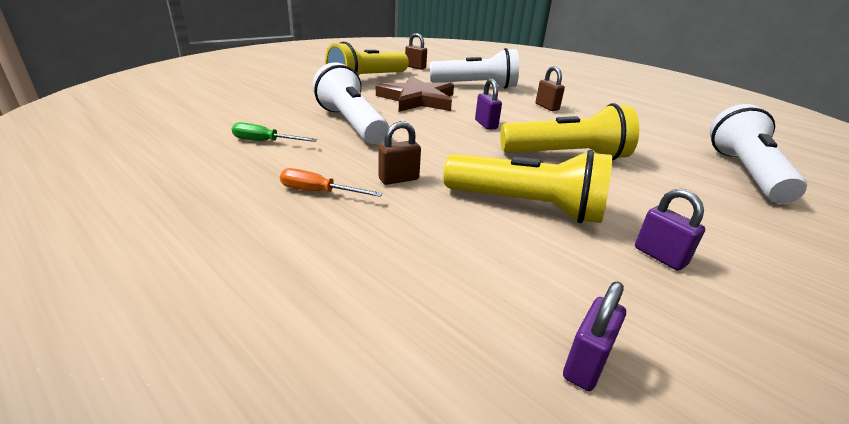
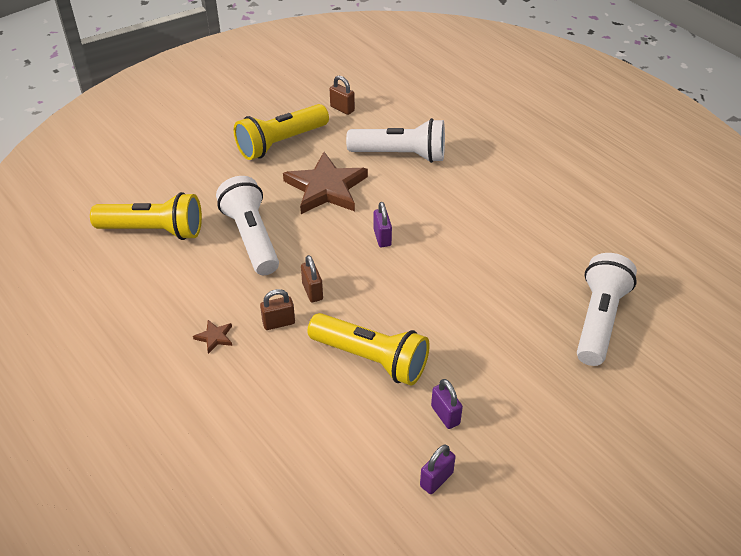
camera: 10 degrees right, 15 degrees up
(265, 141) = (174, 268): green screwdriver -> none
(318, 192) = (215, 337): orange screwdriver -> brown star
(547, 107) = (463, 201): brown padlock -> brown padlock (312, 291)
(566, 156) = (439, 291): yellow flashlight -> yellow flashlight (154, 230)
(585, 364) = (348, 490): purple padlock -> purple padlock (436, 479)

